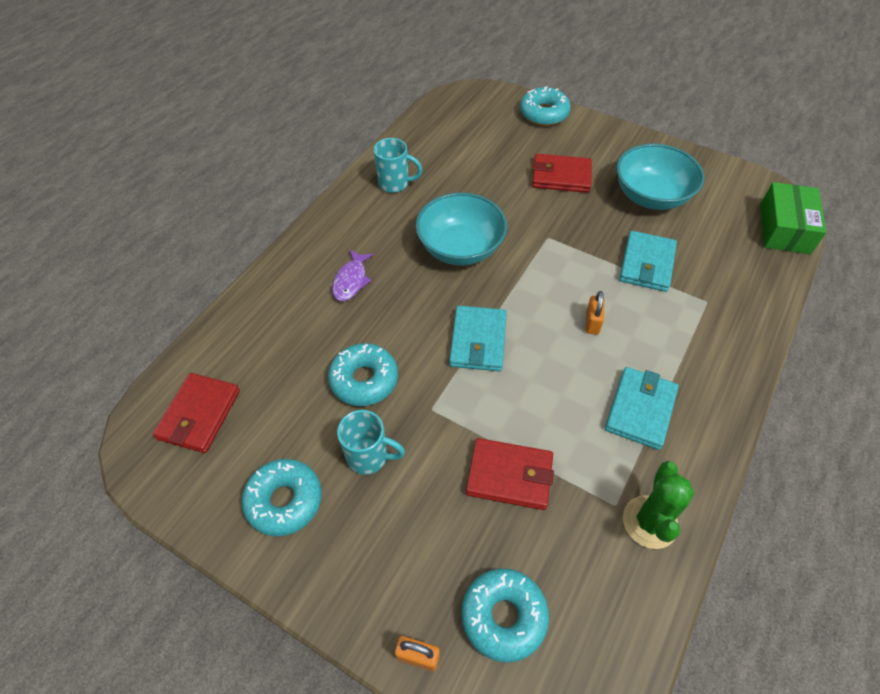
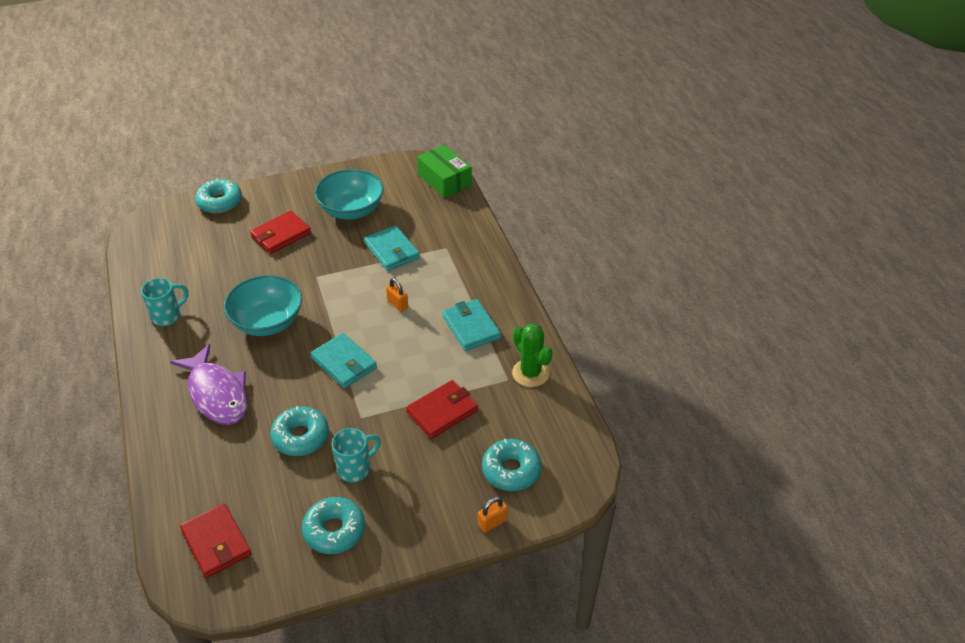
camera: 50 degrees left, 10 degrees down
(351, 281) = (217, 394): purple fish -> purple fish, size x1.87

